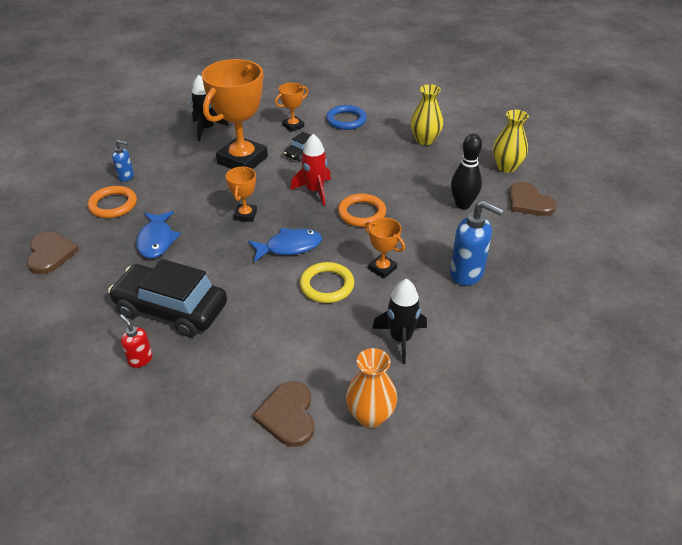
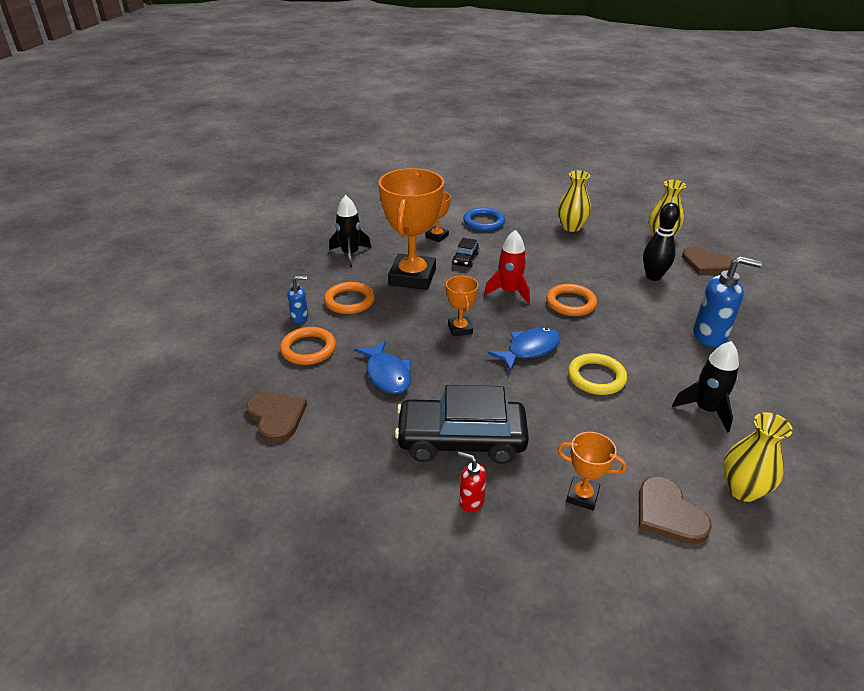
camera: 20 degrees left, 5 degrees down
(175, 171) = (349, 301): none -> orange ring
(370, 416) = (742, 490): orange vase -> yellow vase
(382, 268) = (633, 349): orange trophy -> orange trophy (582, 496)

